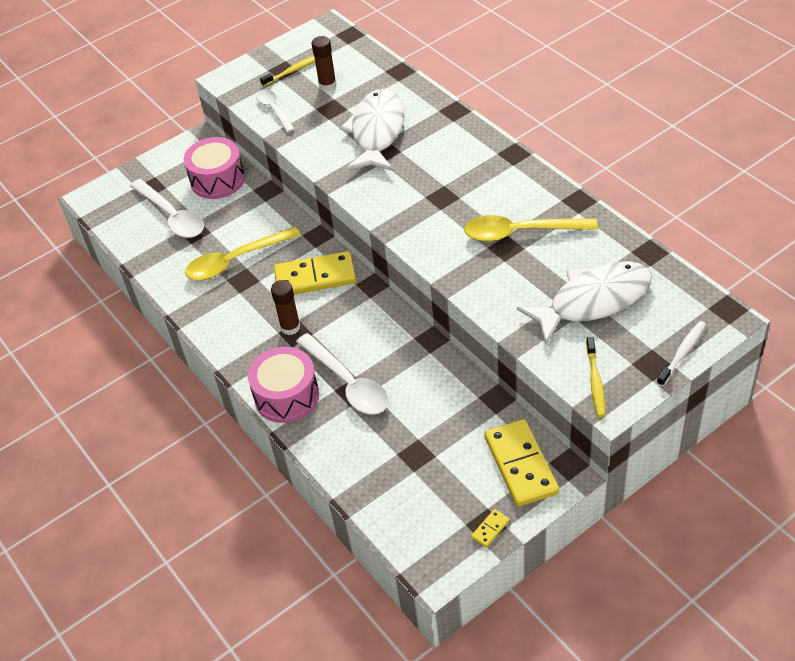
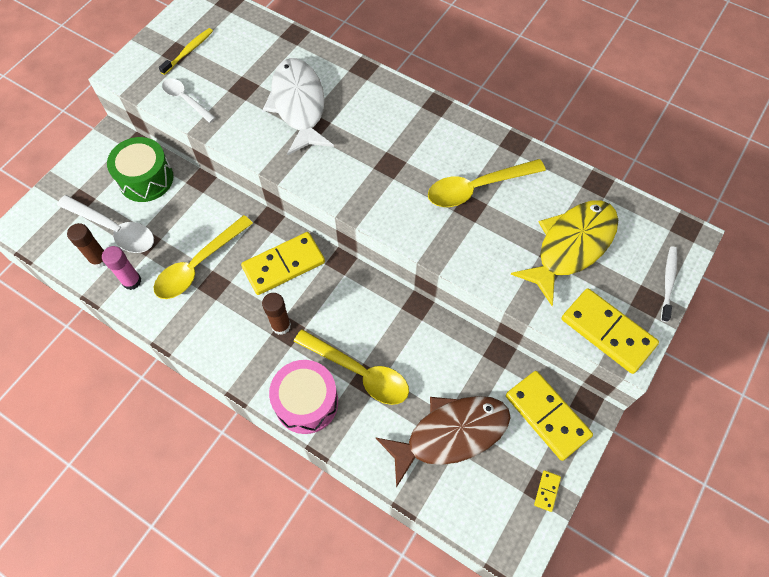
camera: 25 degrees left, 15 degrees up
(170, 261) = (132, 281): none -> pink glue stick
(217, 180) = (146, 179): pink drum -> green drum
(327, 85) = (229, 62): brown glue stick -> brown glue stick (99, 259)
(348, 383) = (359, 372): white spoon -> yellow spoon
(414, 456) = (450, 434): none -> brown fish
(593, 301) = (571, 246): white fish -> yellow fish
(595, 381) = (607, 332): yellow toothbrush -> yellow domino

